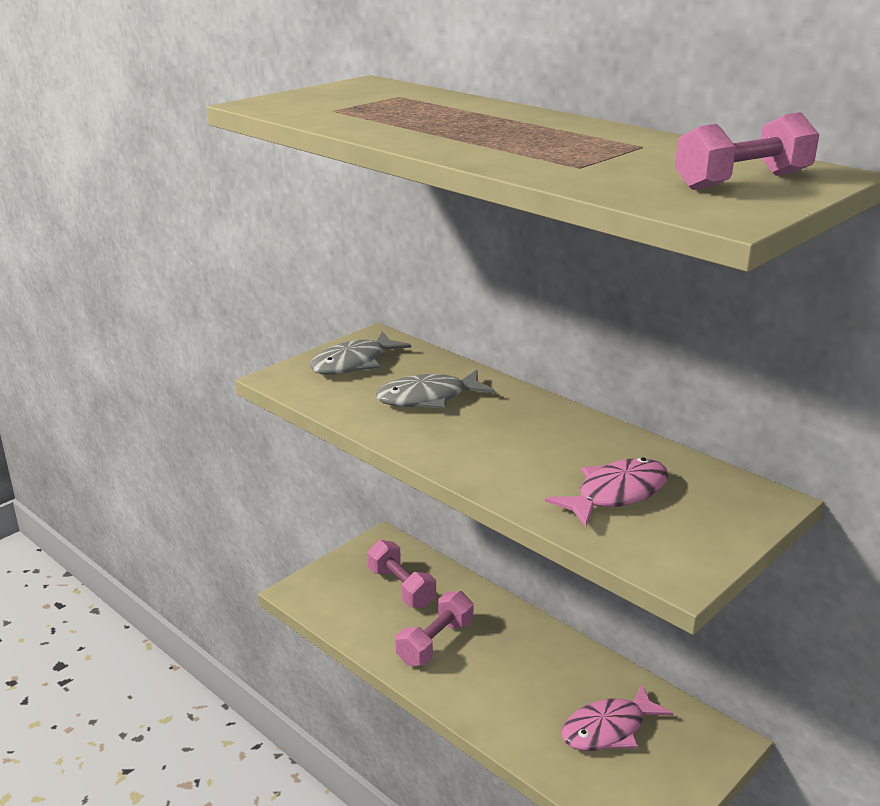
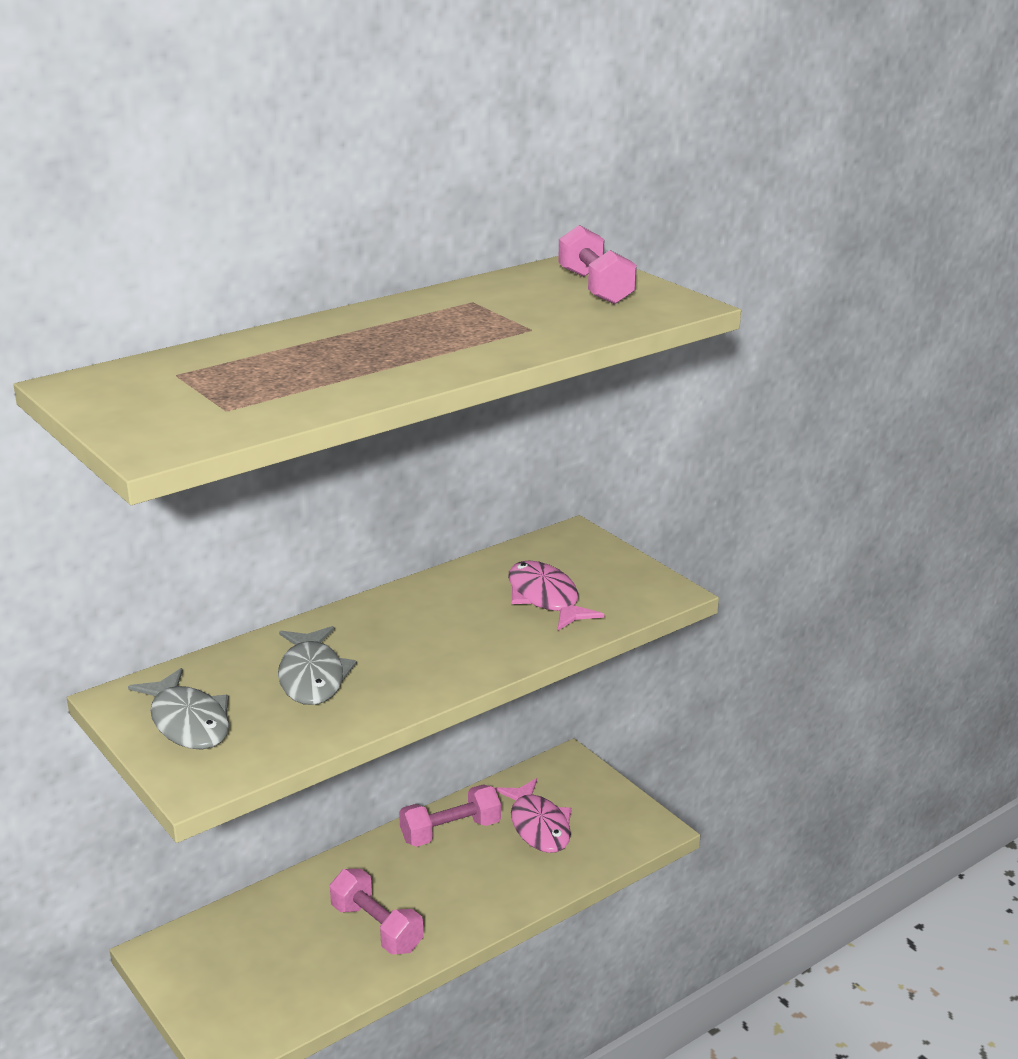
camera: 80 degrees left, 0 degrees up
(401, 588) = (265, 946): pink dumbbell -> pink dumbbell (450, 831)

